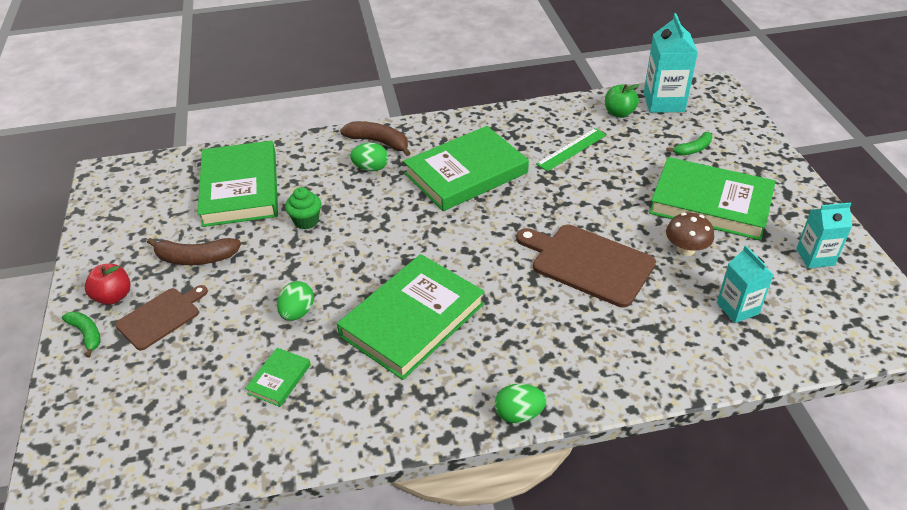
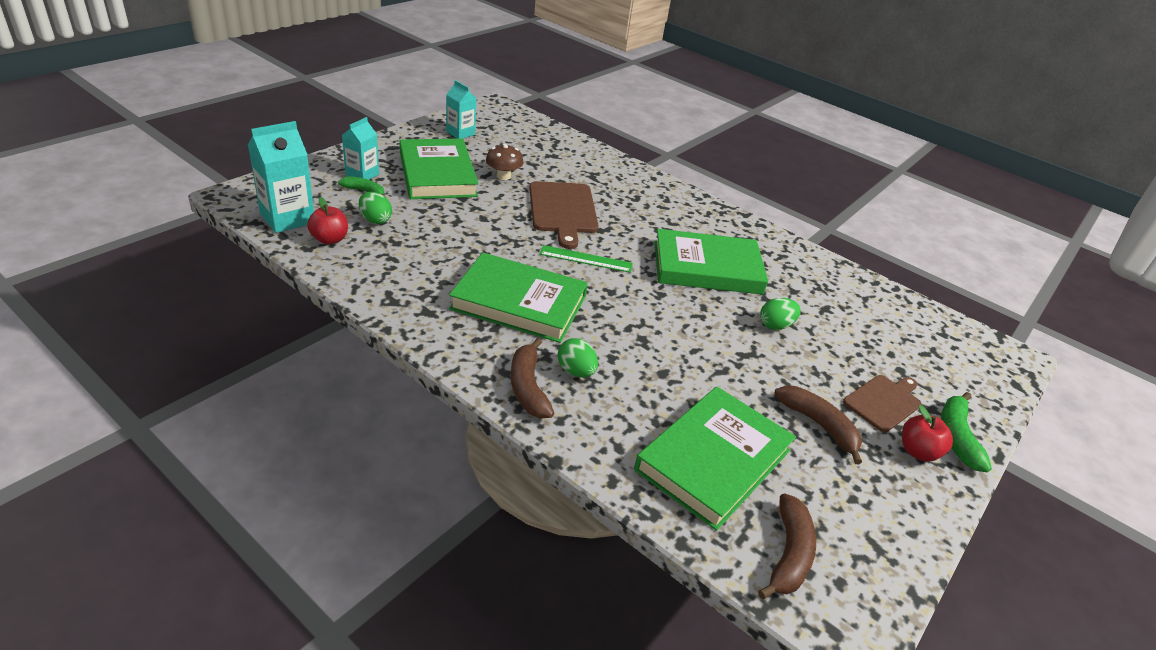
camera: 135 degrees left, 5 degrees down
(86, 334) = (957, 437): green banana -> green banana, size x1.52
(160, 179) = (788, 554): none -> brown banana
(161, 317) = (884, 402): brown cutting board -> brown cutting board turned 135 degrees clockwise
(279, 379) = (826, 305): green book -> none
(306, 221) = (692, 376): green cupcake -> none
(519, 414) = (712, 205): green egg -> green egg (375, 220)
(572, 149) = (421, 252): green ruler -> green ruler (586, 259)
(619, 113) = (330, 239): green apple -> red apple
(737, 308) = (540, 152): turquoise carton -> turquoise carton (362, 174)

